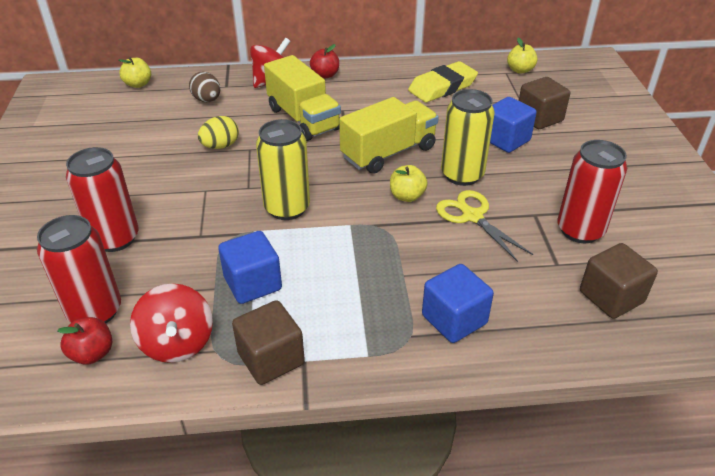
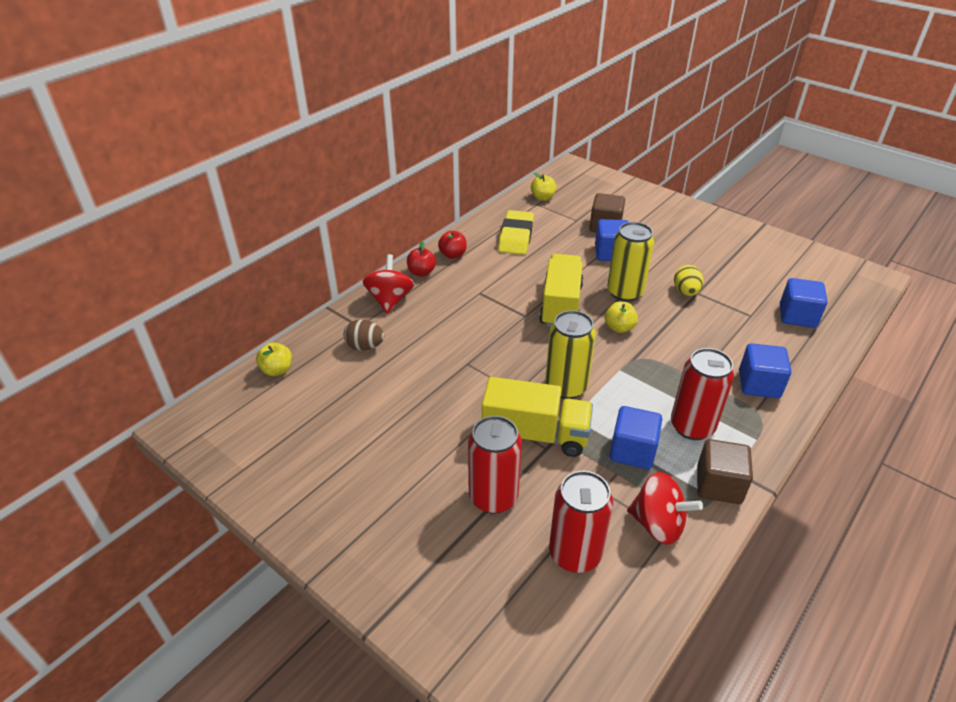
camera: 45 degrees left, 0 degrees up
(92, 353) = (624, 579): red apple -> red apple (453, 255)
(220, 146) = (442, 375): yellow egg -> yellow egg (686, 292)
(303, 119) = (465, 316): yellow truck -> yellow truck (535, 434)
(472, 216) = (672, 316): yellow scissors -> none
(580, 230) = (730, 287): red can -> red can (692, 426)
(611, 297) = (797, 316): brown cube -> blue cube

